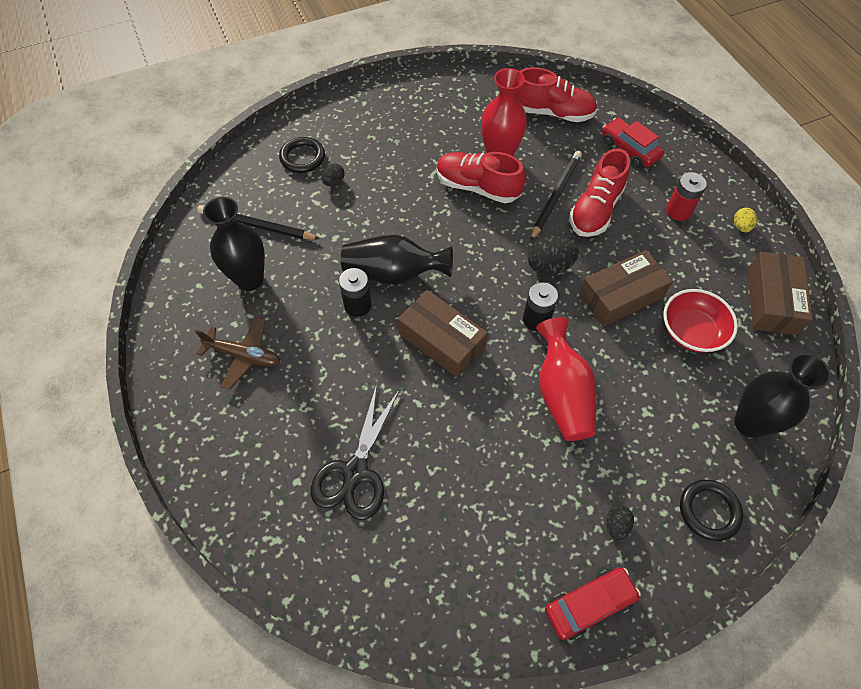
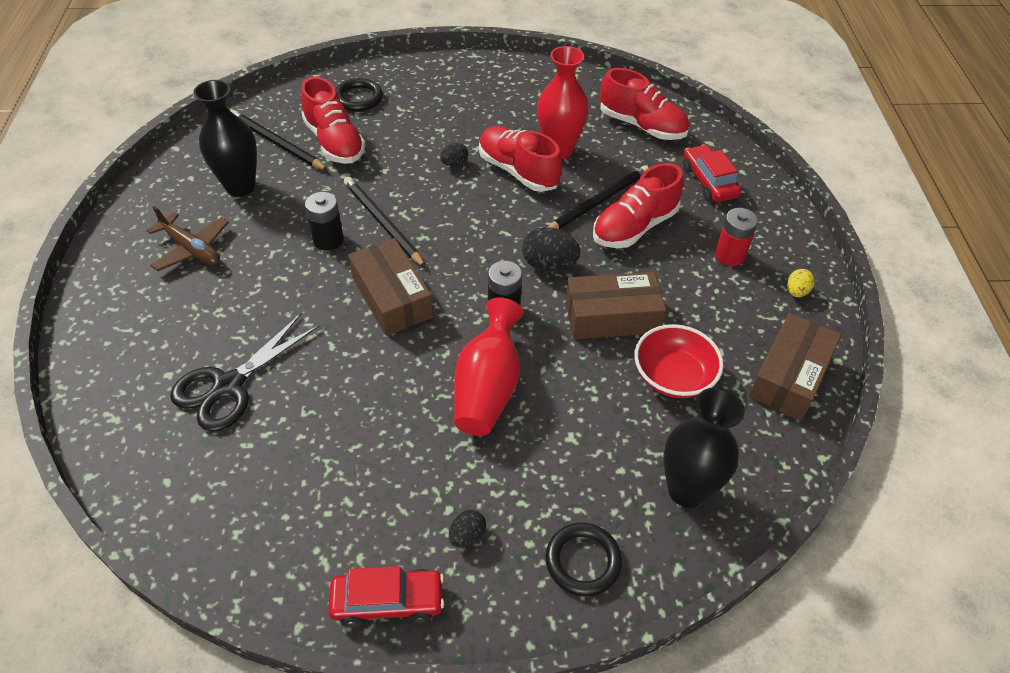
camera: 20 degrees right, 10 degrees down
(307, 208) = (334, 142): none -> red shoe
(334, 182) = (375, 127): black egg -> black egg (454, 164)
(394, 273) = (382, 223): black vase -> black pencil

